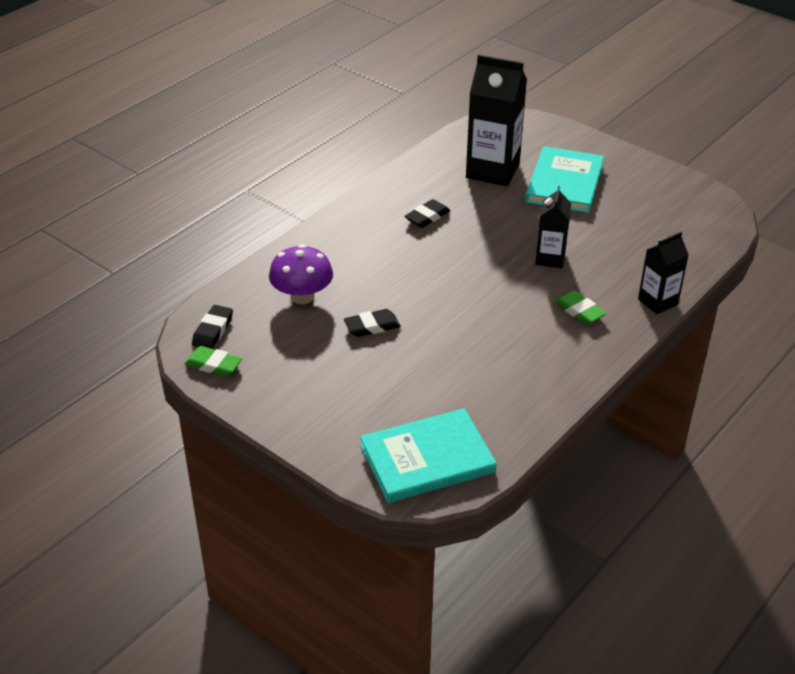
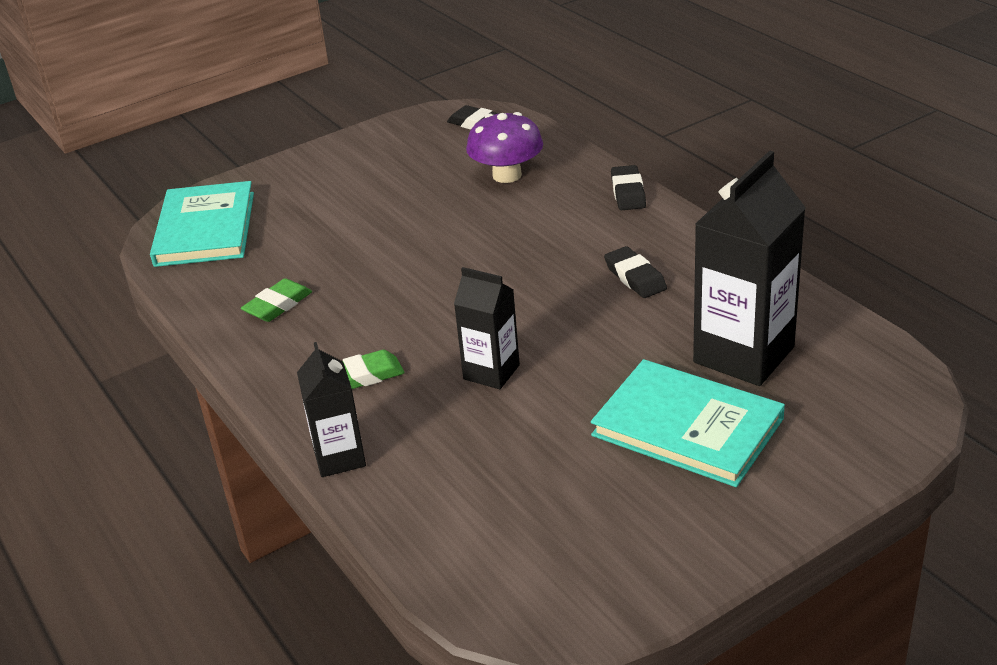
camera: 110 degrees right, 5 degrees down
(213, 365) = (423, 123): green eraser -> green eraser (278, 305)
(372, 326) = (428, 215): black eraser -> black eraser (628, 192)

